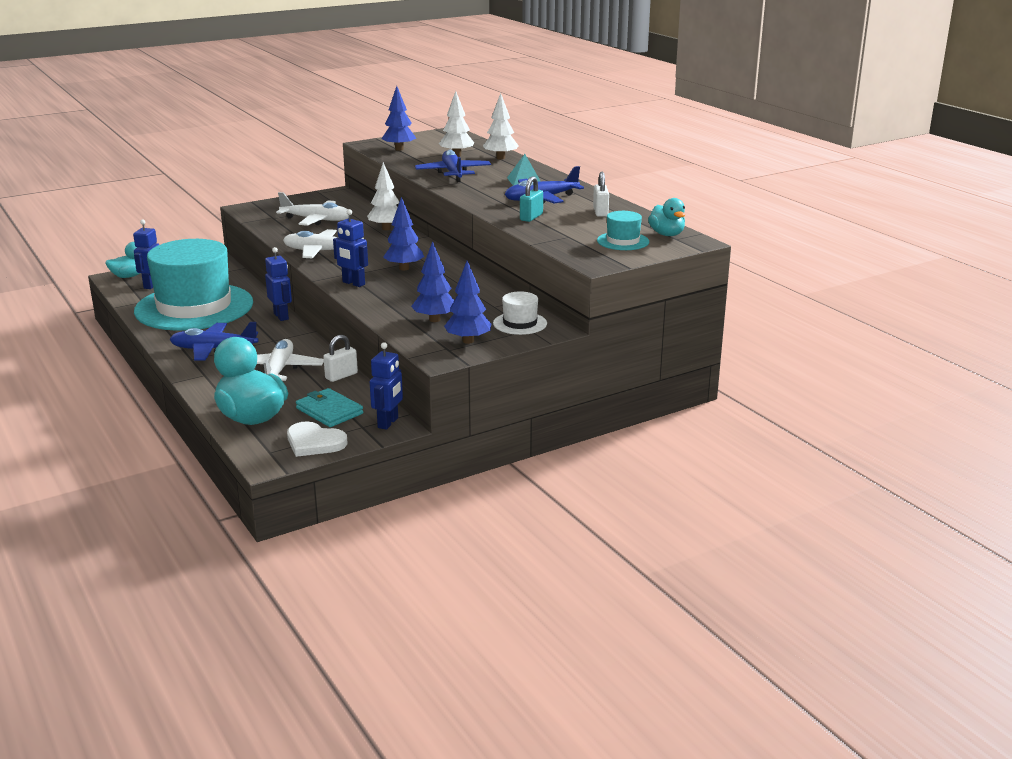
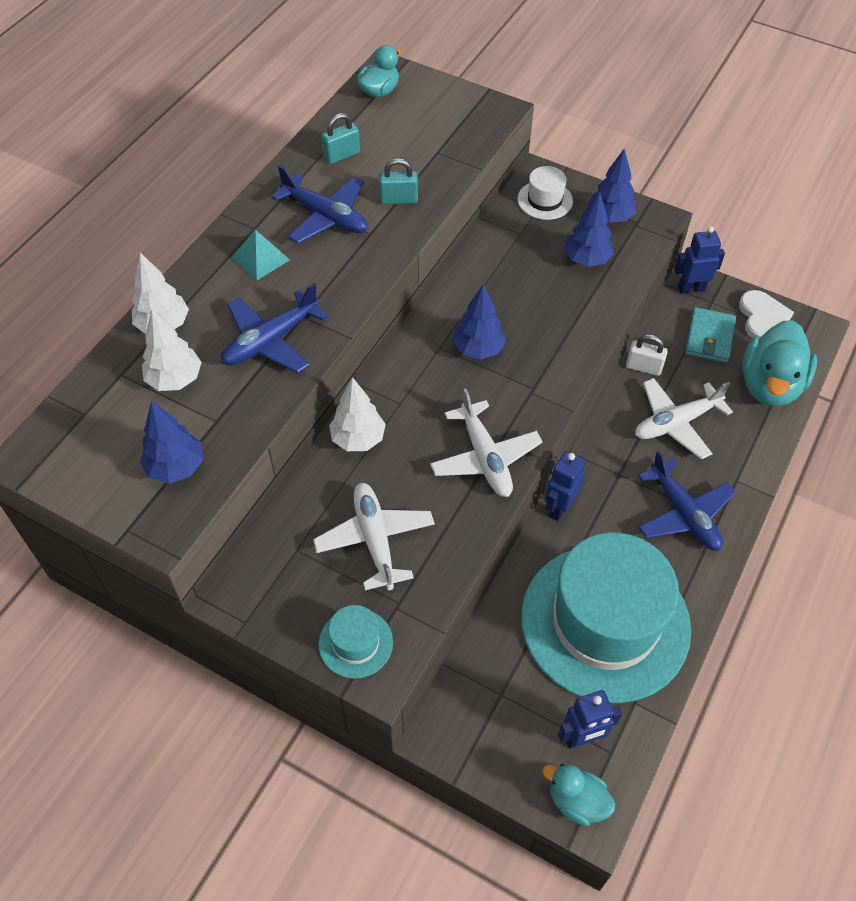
camera: 120 degrees left, 30 degrees up
(353, 283) = (554, 369): blue robot -> none
(600, 212) = (341, 155): white padlock -> turquoise padlock
(623, 241) = (423, 112): turquoise hat -> turquoise hat (355, 643)

